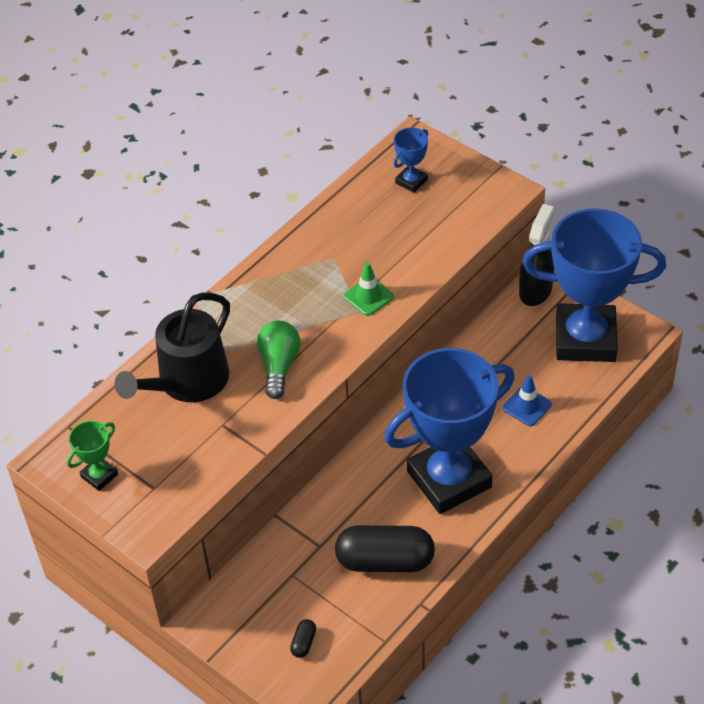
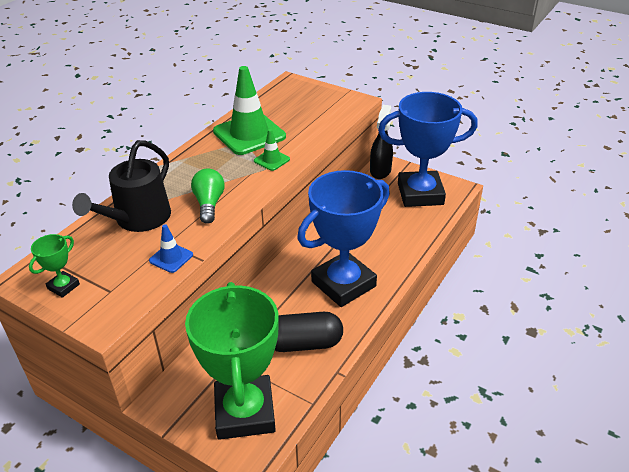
camera: 10 degrees left, 10 degrees down
(303, 643) = (245, 412): black capsule -> green trophy
(342, 244) = (249, 134): none -> green traffic cone
(411, 181) = (292, 100): blue trophy -> none
(527, 406) = (390, 235): blue traffic cone -> blue traffic cone (171, 258)

